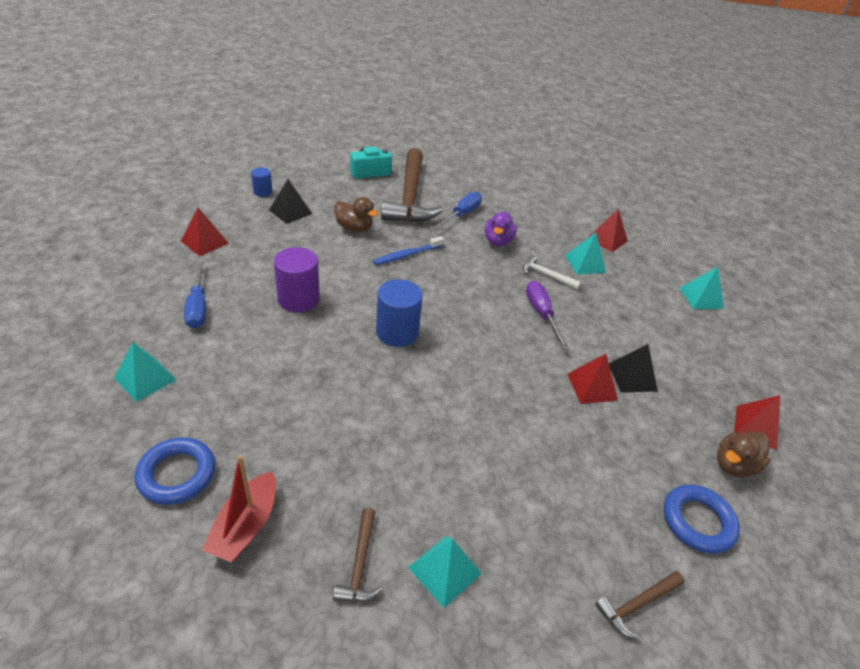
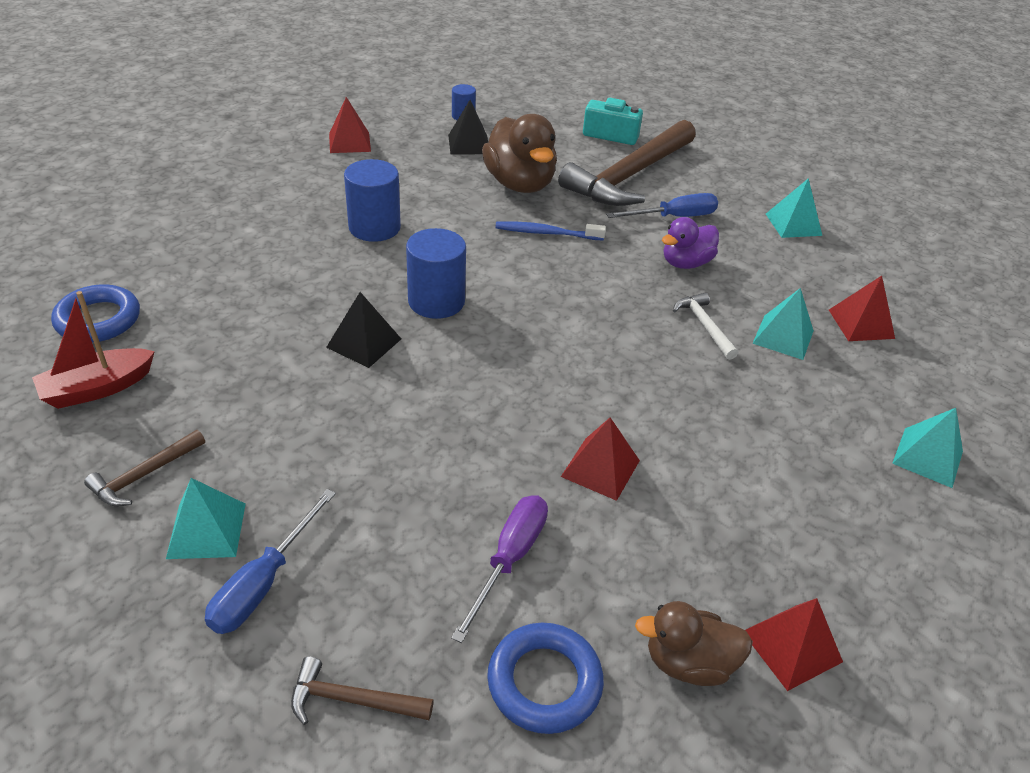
camera: 40 degrees right, 0 degrees up
(145, 378) = (164, 234): turquoise pyramid -> turquoise pyramid (793, 224)
(198, 306) = (276, 195): blue screwdriver -> blue screwdriver (263, 582)
(298, 299) = (374, 227): purple cylinder -> blue cylinder
(354, 228) = (519, 184): brown duck -> brown duck, size x1.64
(541, 314) = (639, 363): purple screwdriver -> purple screwdriver (509, 559)
(632, 377) = (673, 488): black pyramid -> black pyramid (364, 343)

